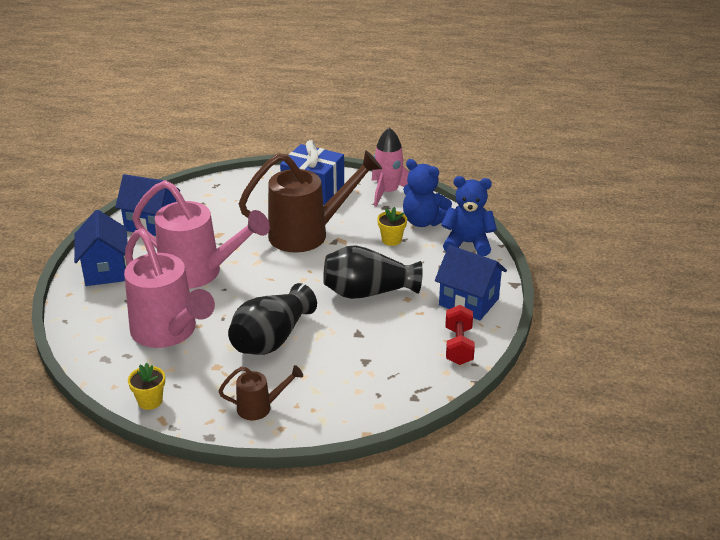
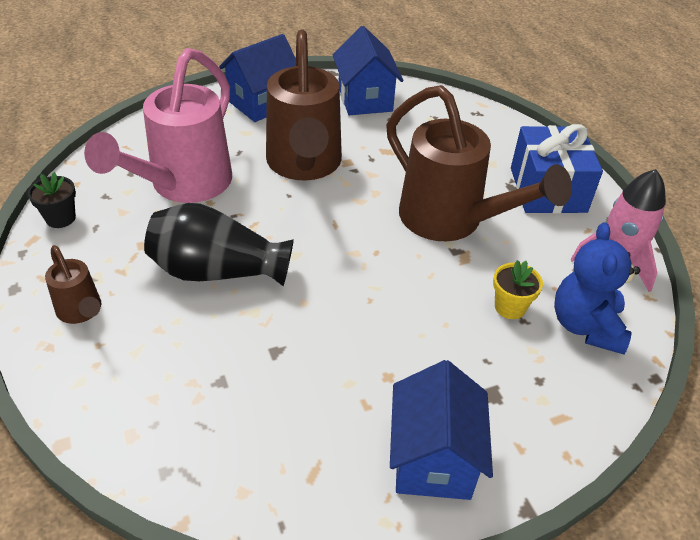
camera: 60 degrees right, 10 degrees up
(150, 401) = (60, 218): yellow flower pot -> black flower pot
(200, 273) = (304, 166): pink watering can -> brown watering can
(368, 292) = (372, 327): black vase -> none
(458, 346) = (314, 486): red dumbbell -> none
(467, 243) = (580, 402): blue teddy bear -> none

